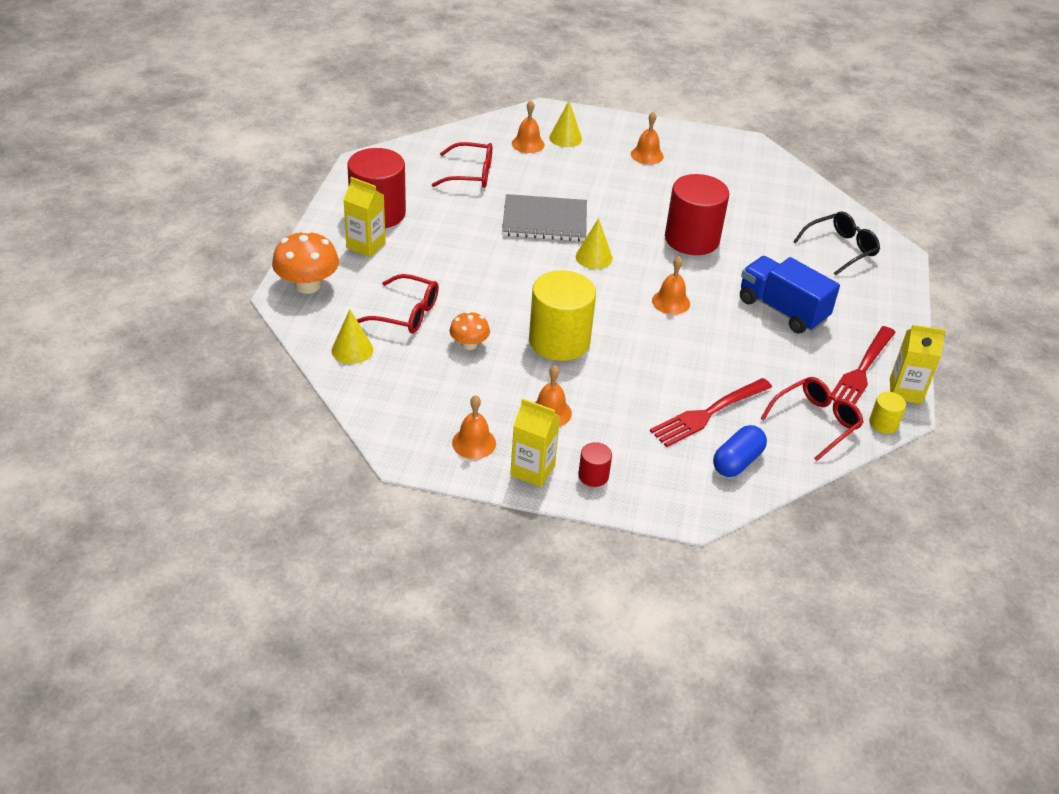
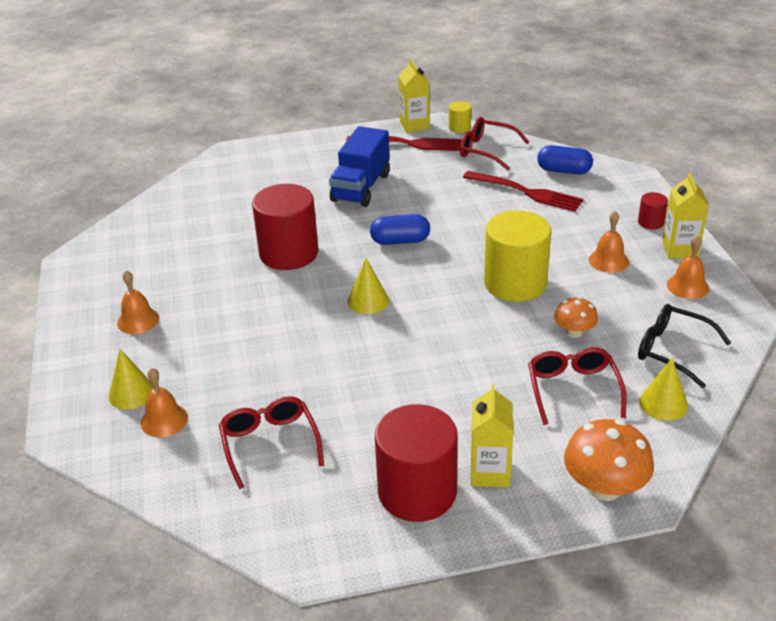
camera: 110 degrees left, 5 degrees down
(544, 220) = (327, 352): grey notebook -> none
(671, 302) = (400, 241): orange bell -> blue capsule
(841, 249) = (243, 178): black glasses -> black glasses (672, 350)

